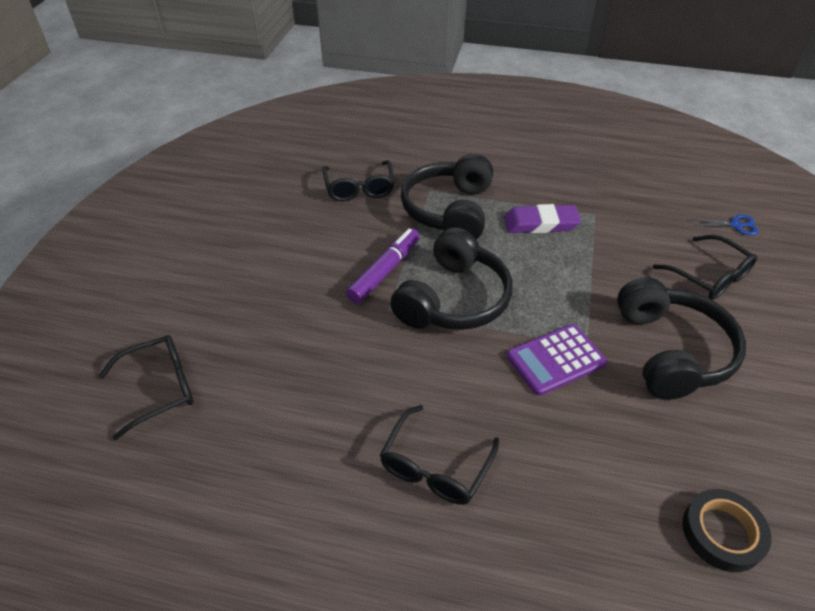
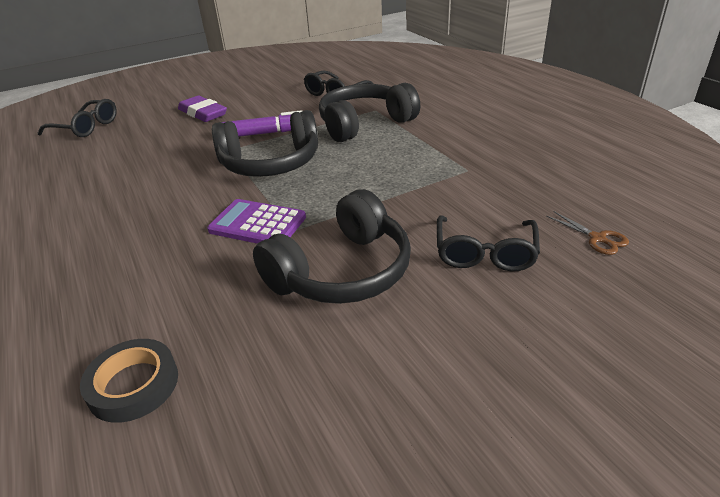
camera: 50 degrees right, 10 degrees down
(435, 466) = (97, 224): black glasses -> none
(540, 223) = (412, 156): purple eraser -> purple eraser (203, 113)
(735, 225) = (597, 238): blue scissors -> brown scissors

